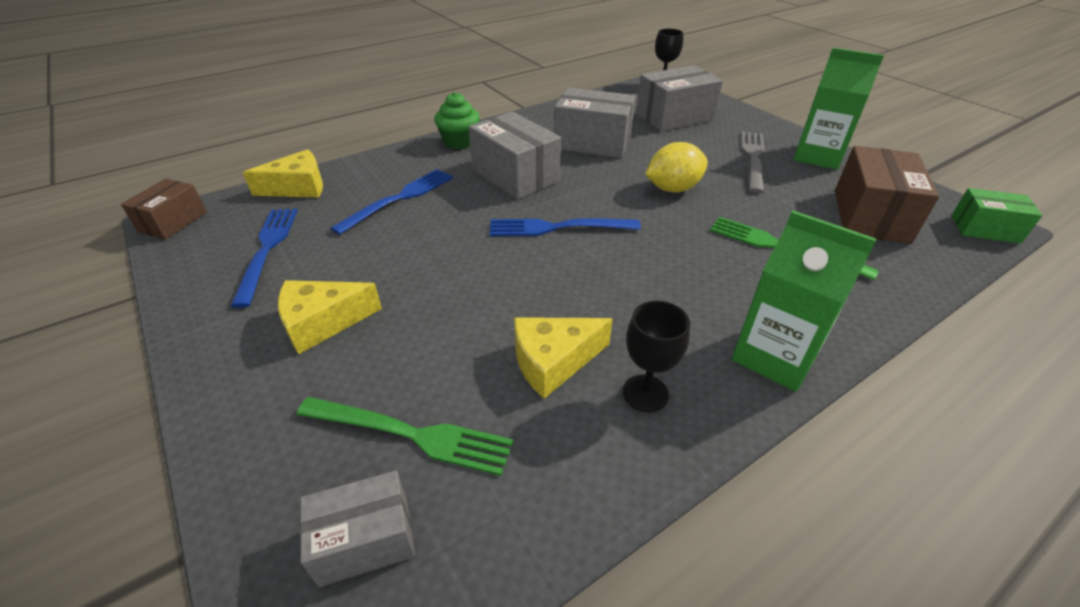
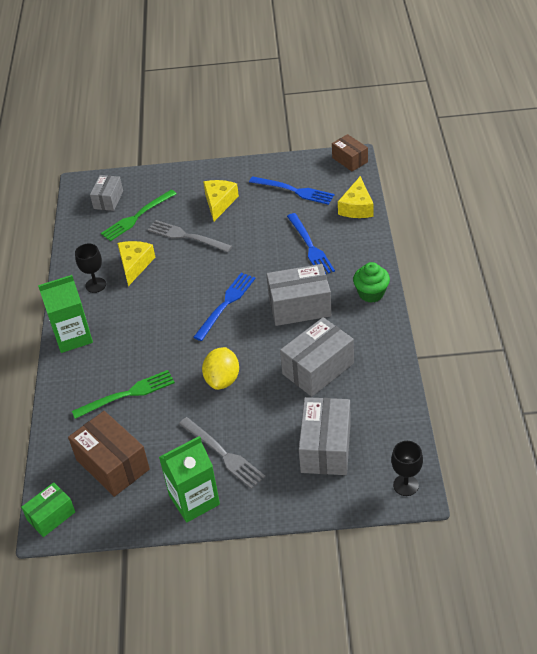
camera: 125 degrees right, 5 degrees up
(438, 327) = (186, 236): none -> grey fork

